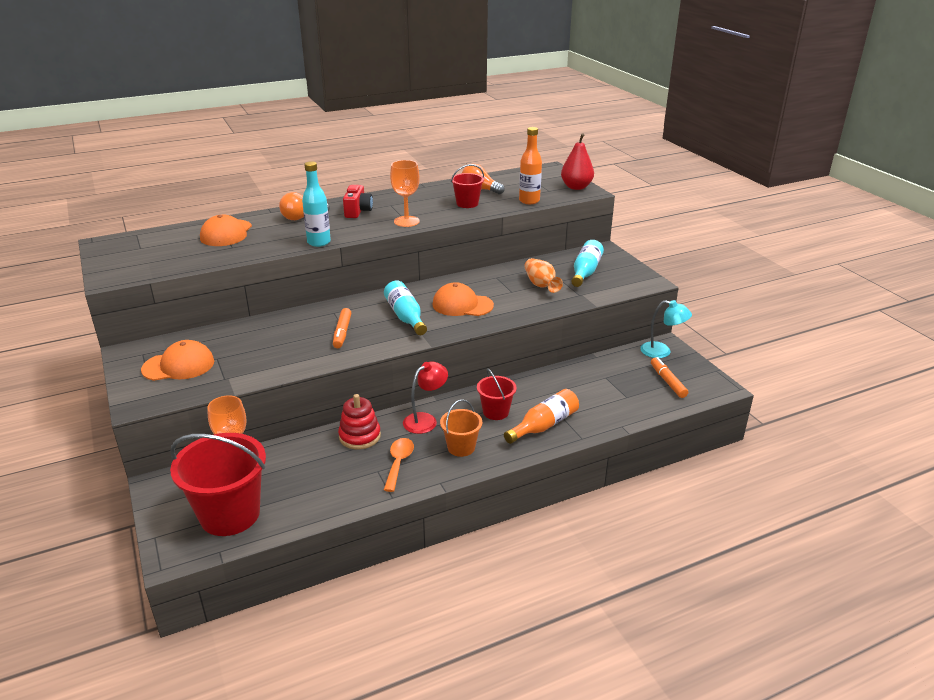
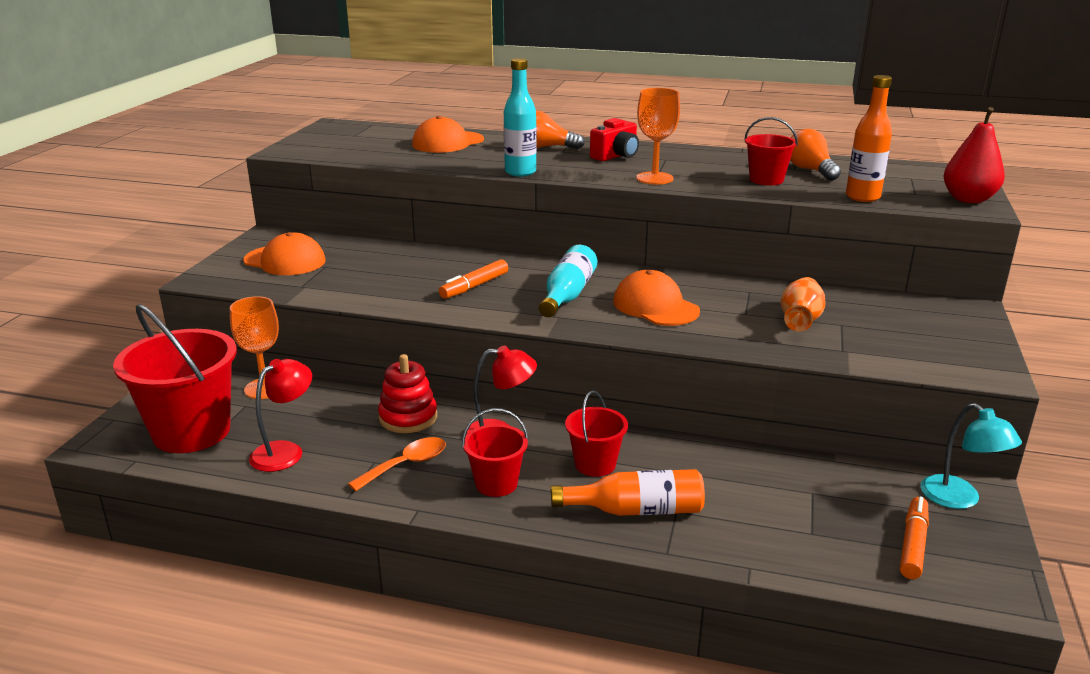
camera: 40 degrees right, 5 degrees down
(314, 493) = (285, 451): none -> red lamp
(461, 447) = (496, 483): orange bucket -> red bucket
(585, 272) = (896, 326): turquoise bottle -> none

